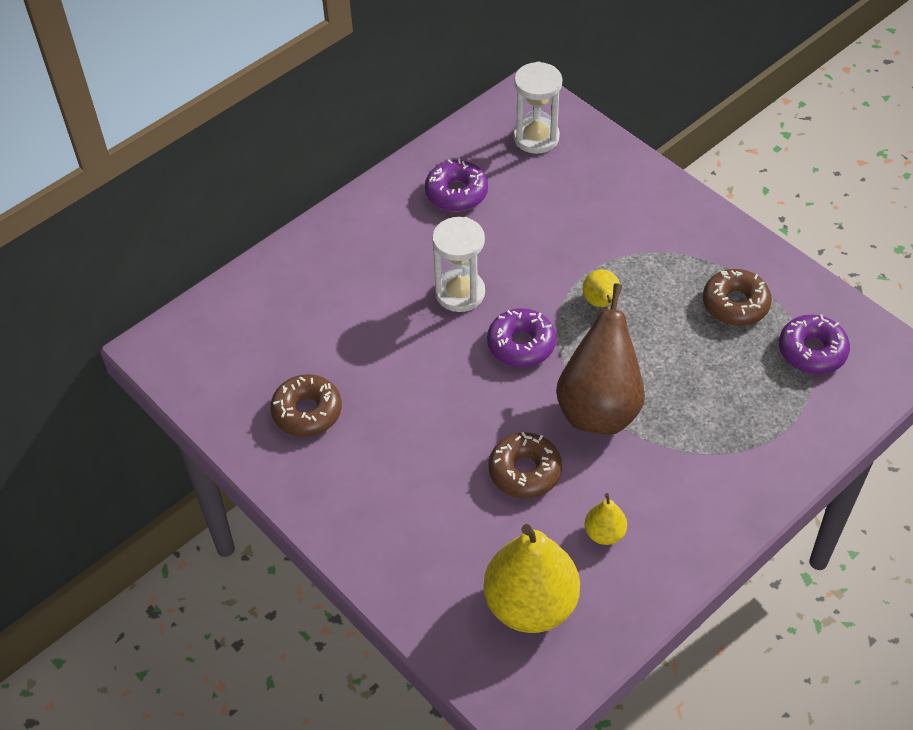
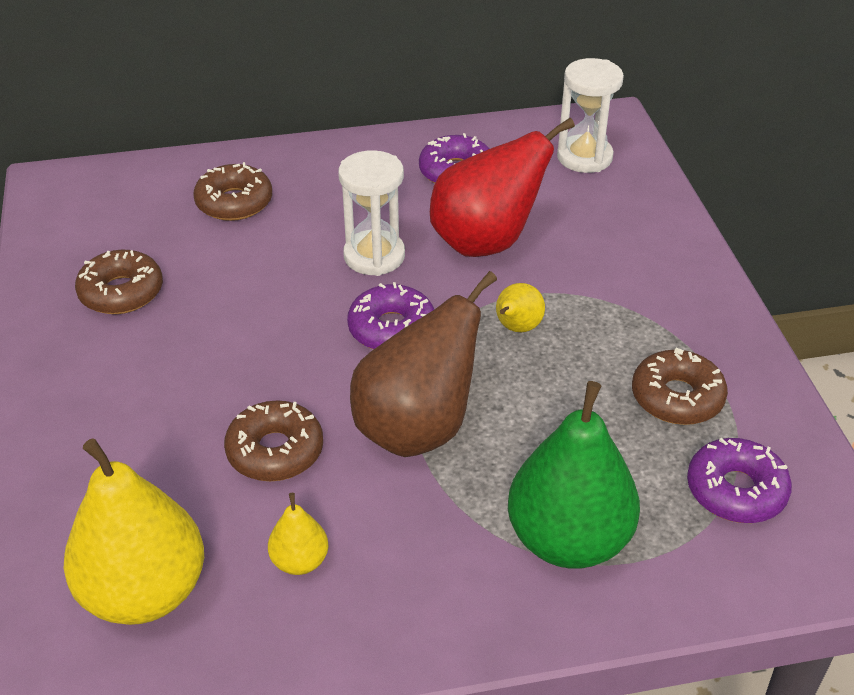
camera: 30 degrees right, 10 degrees down
(317, 297) = (234, 202): none -> brown donut
(526, 244) = (486, 242): none -> red pear
(744, 434) = (568, 540): none -> green pear

